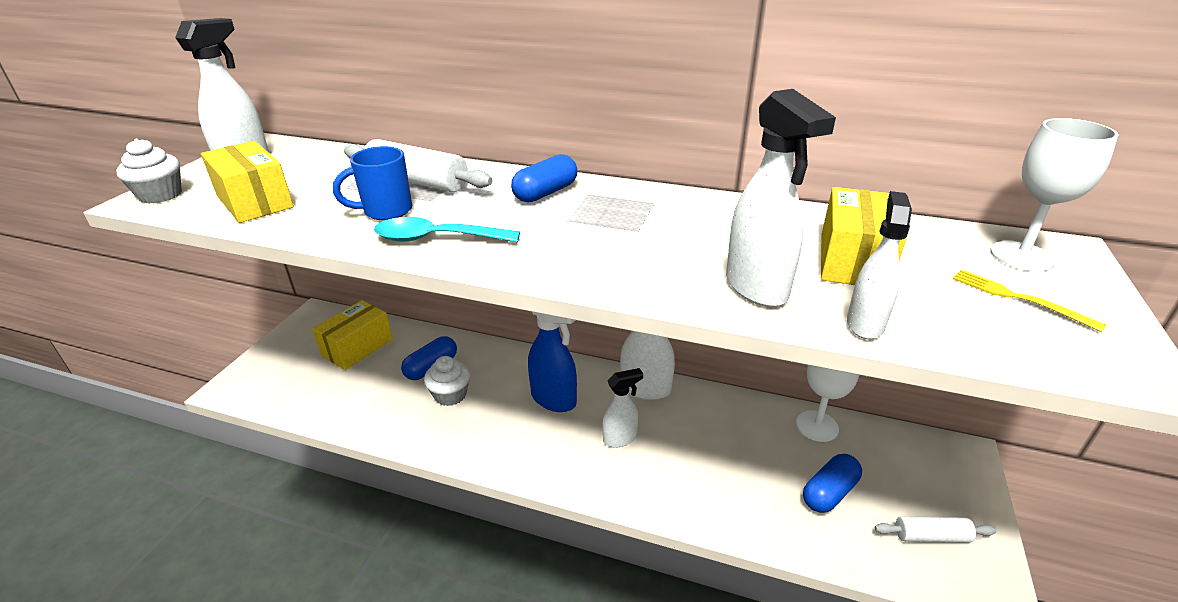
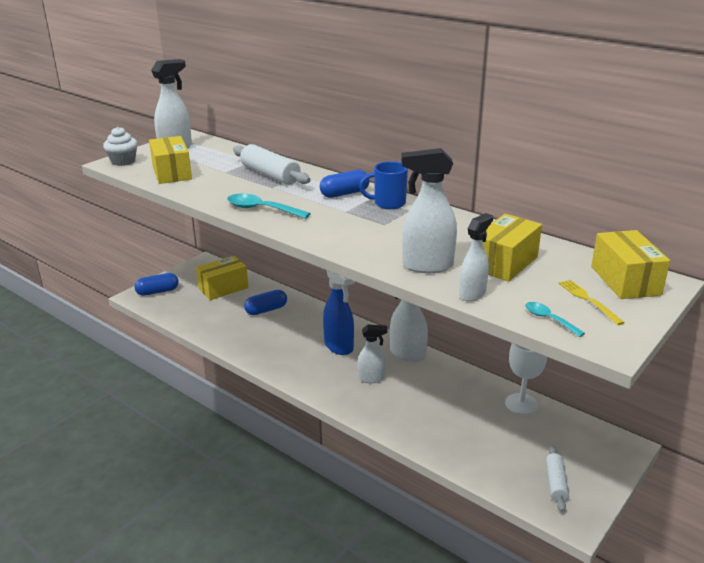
camera: 20 degrees right, 5 degrees down
(386, 211) = (242, 189): blue mug -> blue mug (388, 203)
(450, 395) = (271, 329): white cupcake -> none
(757, 288) = (427, 266): white spray bottle -> white spray bottle turned 90 degrees clockwise
(829, 492) = (499, 442): blue capsule -> blue capsule (157, 292)
(931, 536) = (555, 483): white rolling pin -> white rolling pin turned 75 degrees clockwise
(1009, 345) = (549, 319): none -> turquoise spoon
(1021, 256) = (625, 280): white goblet -> yellow box

